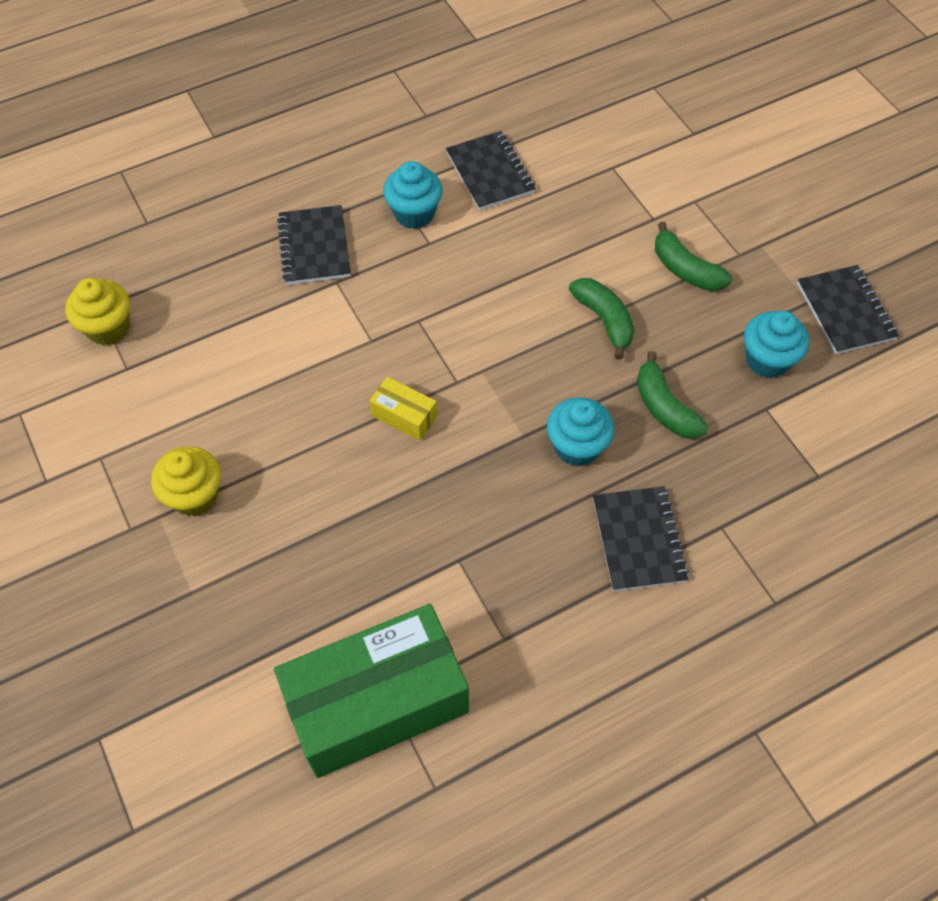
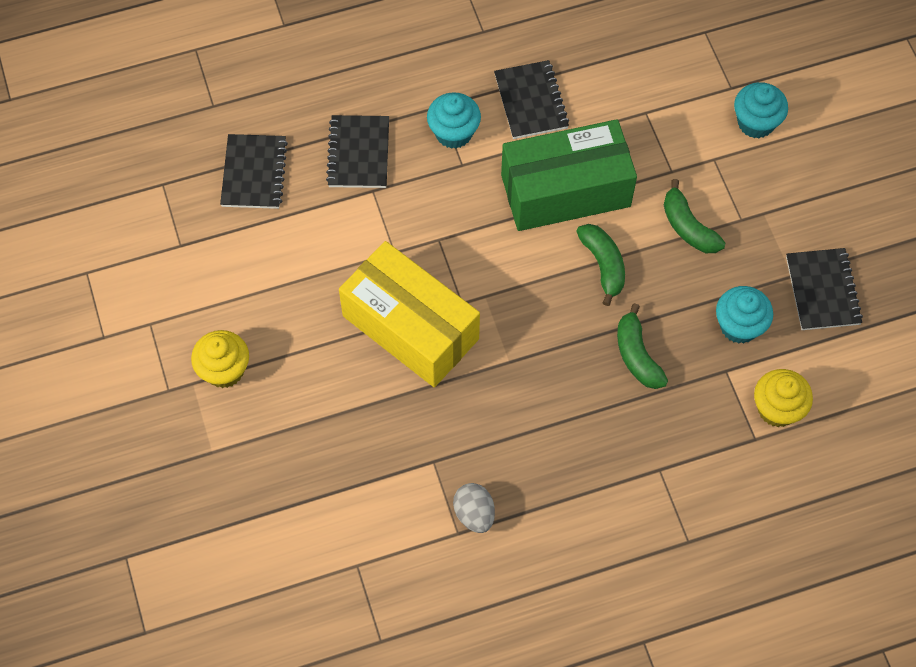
camera: 10 degrees right, 5 degrees up
(108, 328) = (169, 205): yellow cupcake -> yellow cupcake (777, 409)
(377, 703) = (346, 567): green box -> green box (565, 190)
(404, 416) = (410, 327): yellow box -> yellow box, size x2.44
(519, 613) = (474, 514): none -> grey egg
(577, 447) = (553, 379): turquoise cupcake -> turquoise cupcake (755, 123)
(639, 540) = (587, 469): black notebook -> black notebook (254, 173)

